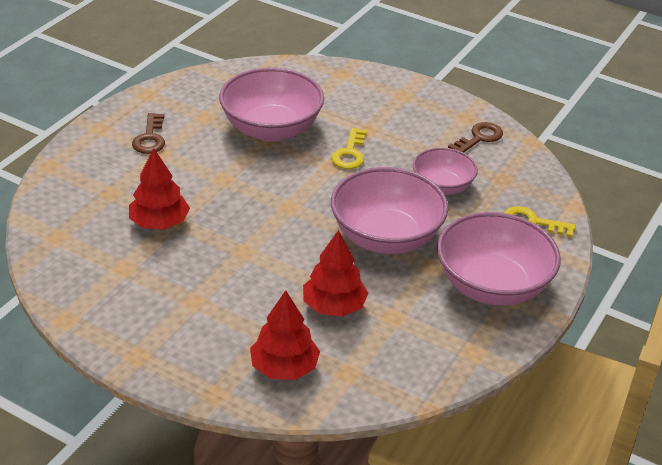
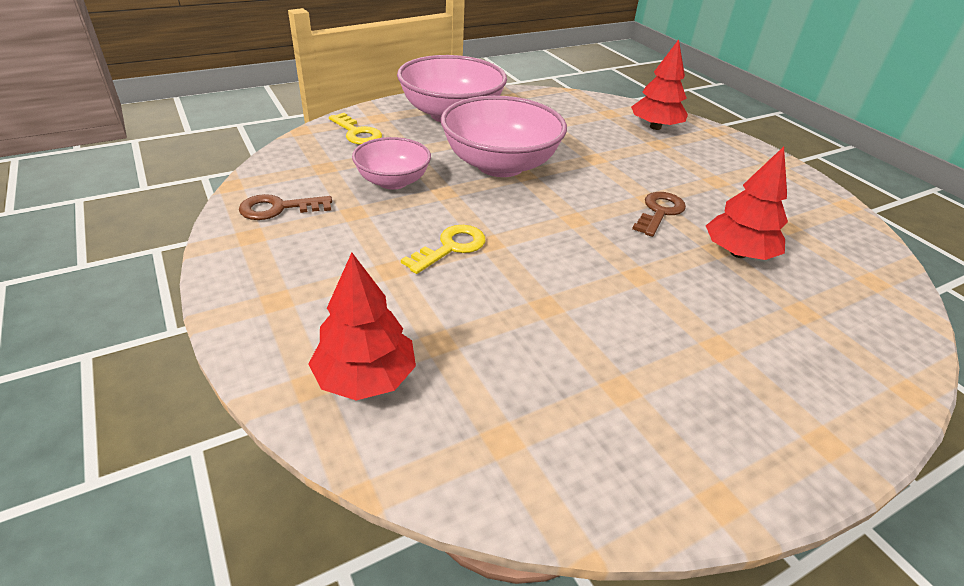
camera: 150 degrees left, 0 degrees up
(150, 138) = (732, 382): brown key -> brown key (659, 212)
(271, 129) = (526, 321): pink bowl -> none
(334, 306) = (591, 142): red tree -> red tree (365, 377)

